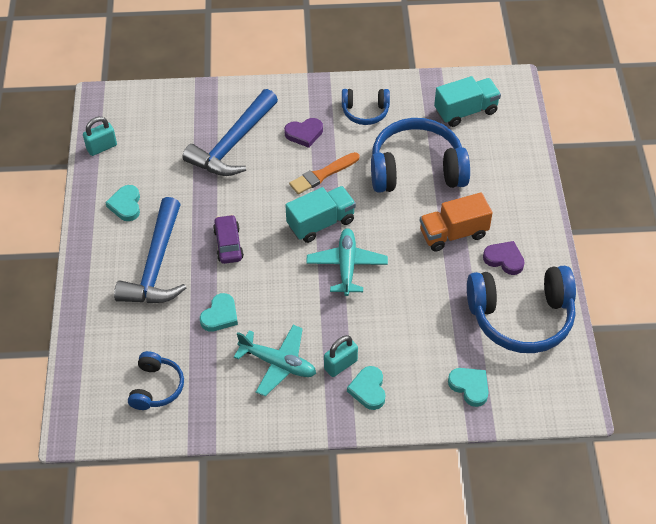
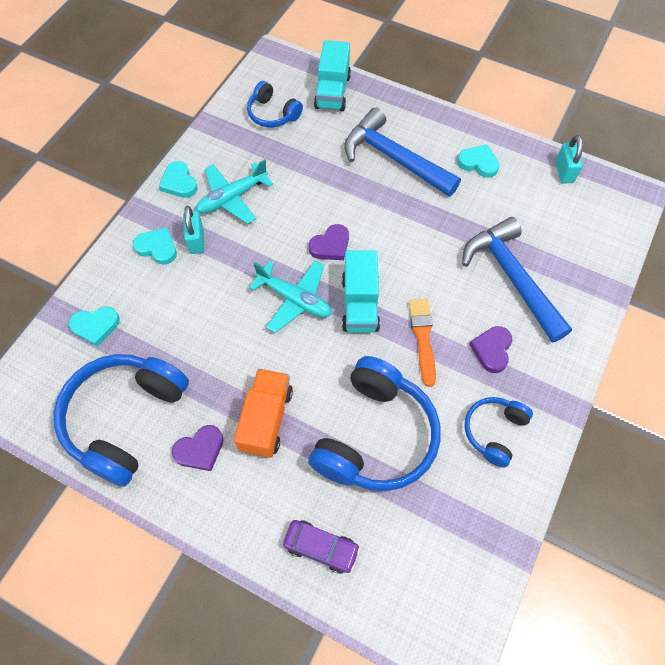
camera: 120 degrees right, 10 degrees up
(220, 315) = (310, 180): turquoise heart -> turquoise heart (179, 183)
(228, 244) = (383, 218): purple car -> purple car (321, 547)
(280, 267) = (330, 245): none -> purple heart
(465, 111) = (434, 553): turquoise truck -> turquoise truck (332, 92)

